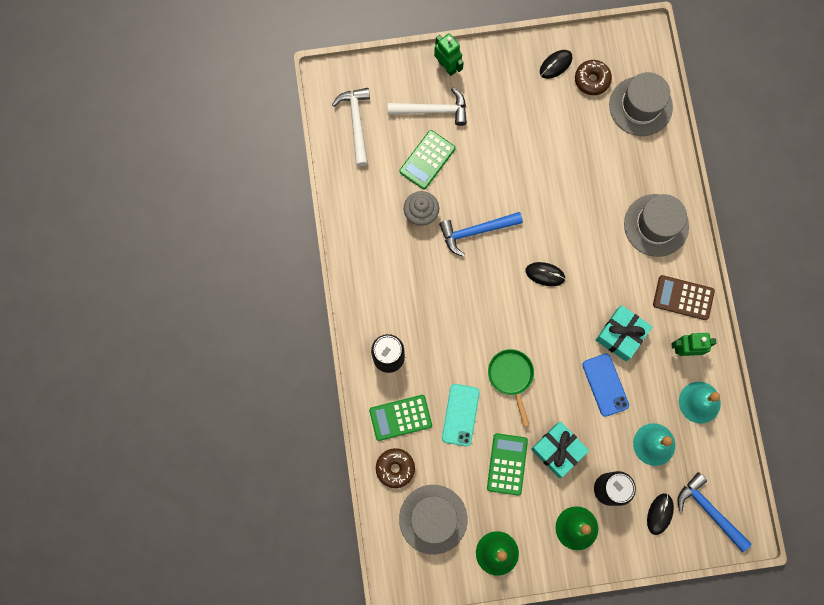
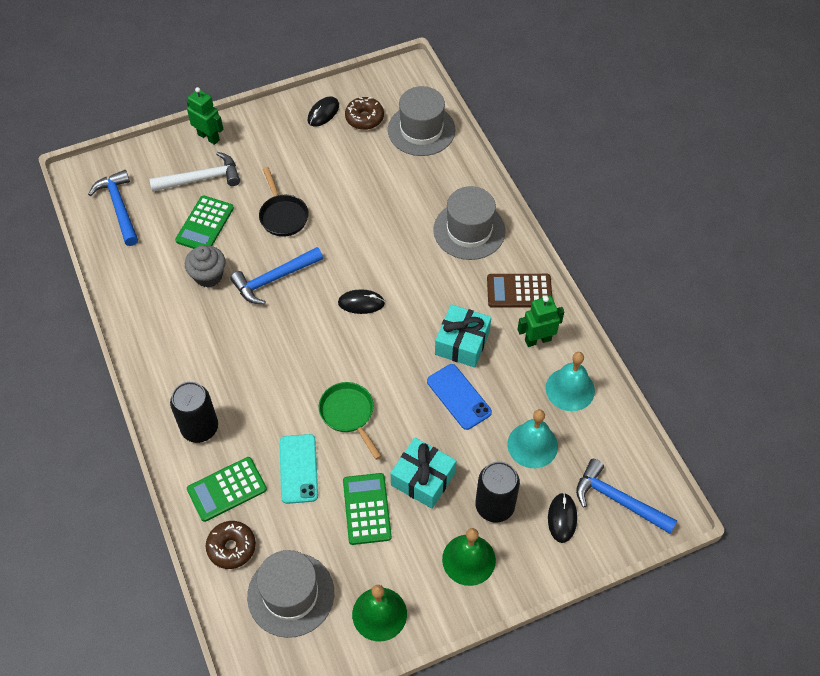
camera: 15 degrees left, 20 degrees down
(356, 123) = (119, 207): white hammer -> blue hammer
(496, 168) = (283, 215): none -> black pan

